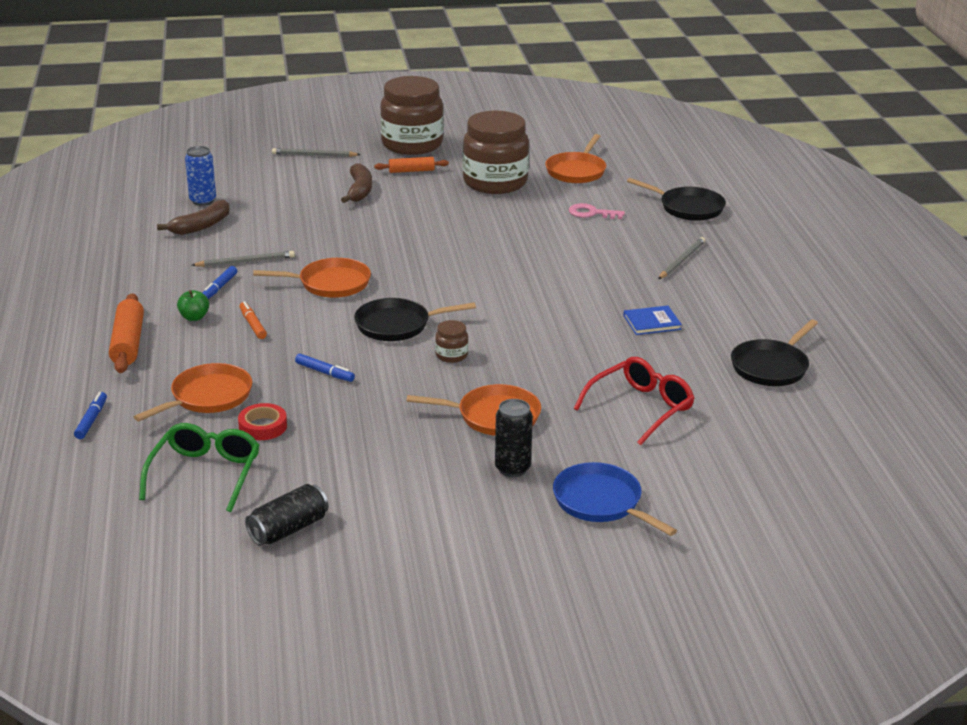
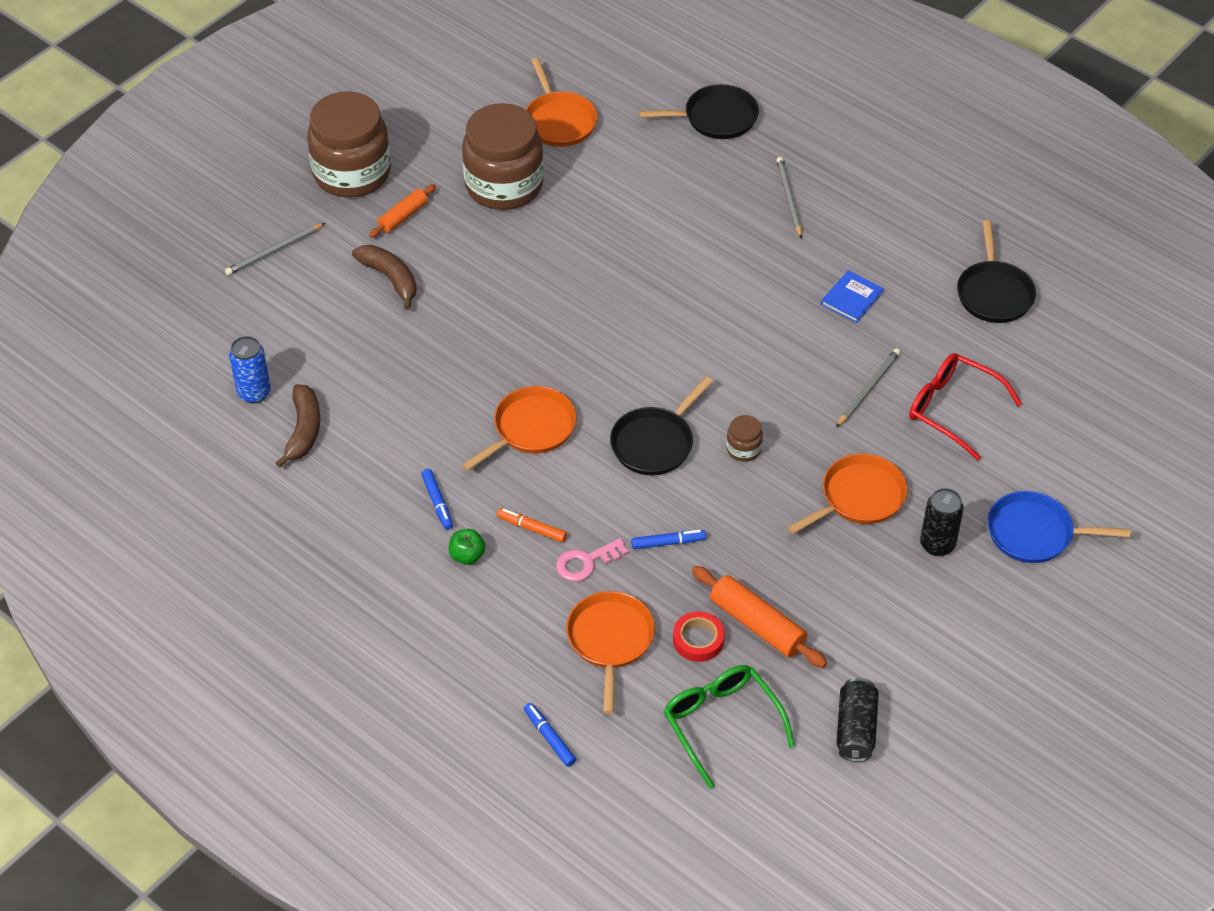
camera: 40 degrees left, 20 degrees up
(128, 343) = (452, 629): orange rolling pin -> orange rolling pin (757, 624)
(246, 262) = (415, 451): grey pencil -> grey pencil (868, 389)
(591, 213) = (642, 178): pink key -> pink key (586, 562)
(641, 408) = (952, 409): red glasses -> red glasses turned 60 degrees counterclockwise

